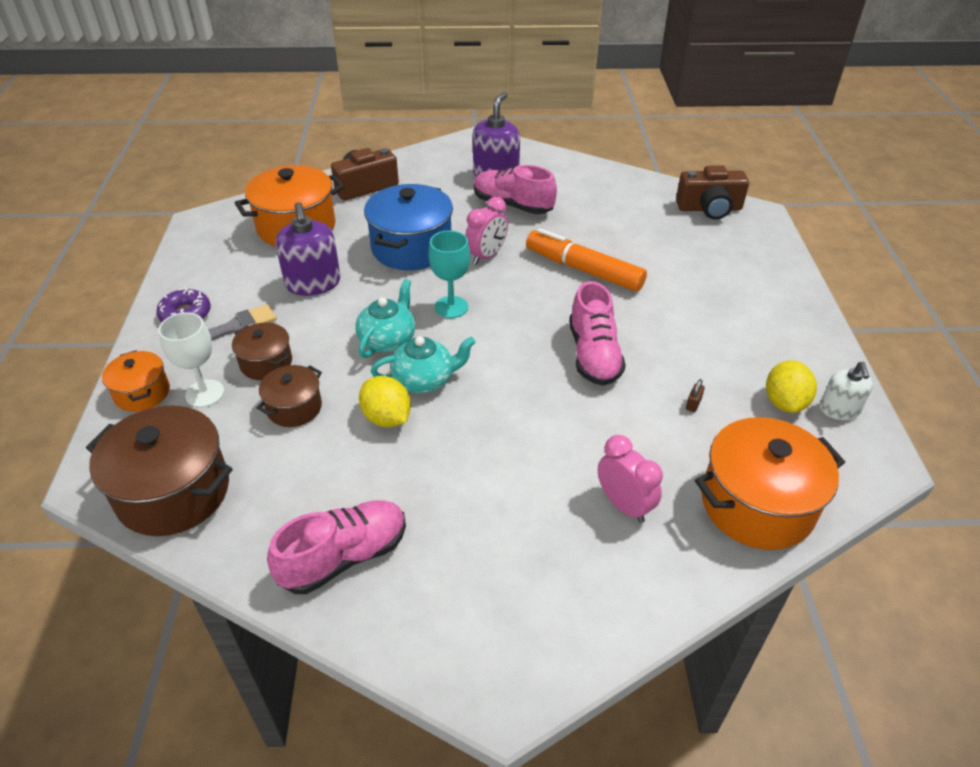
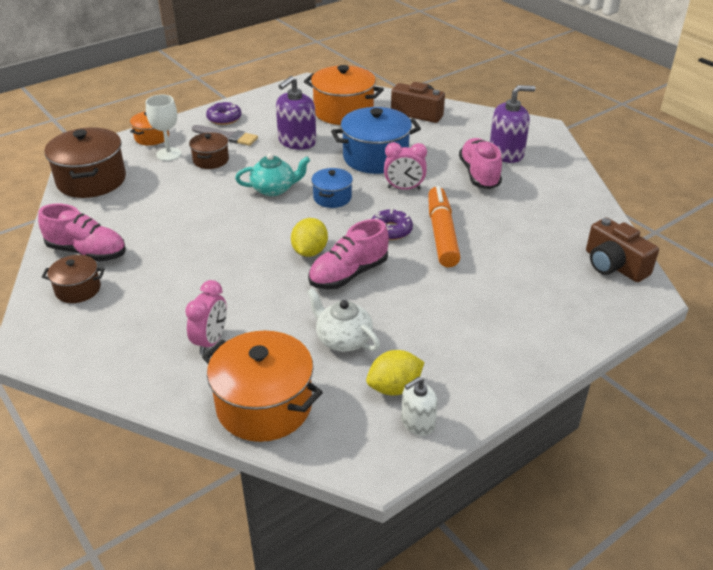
camera: 55 degrees right, 5 degrees down
(294, 408) = (184, 185): brown pot -> brown pot (78, 289)
(387, 418) = (205, 219): yellow lemon -> yellow lemon (310, 251)
(424, 380) = (251, 217): turquoise teapot -> none
(451, 307) = (332, 198): turquoise goblet -> blue pot
(547, 296) = (391, 230): none -> purple donut
(693, 404) = (343, 339): brown padlock -> white teapot

